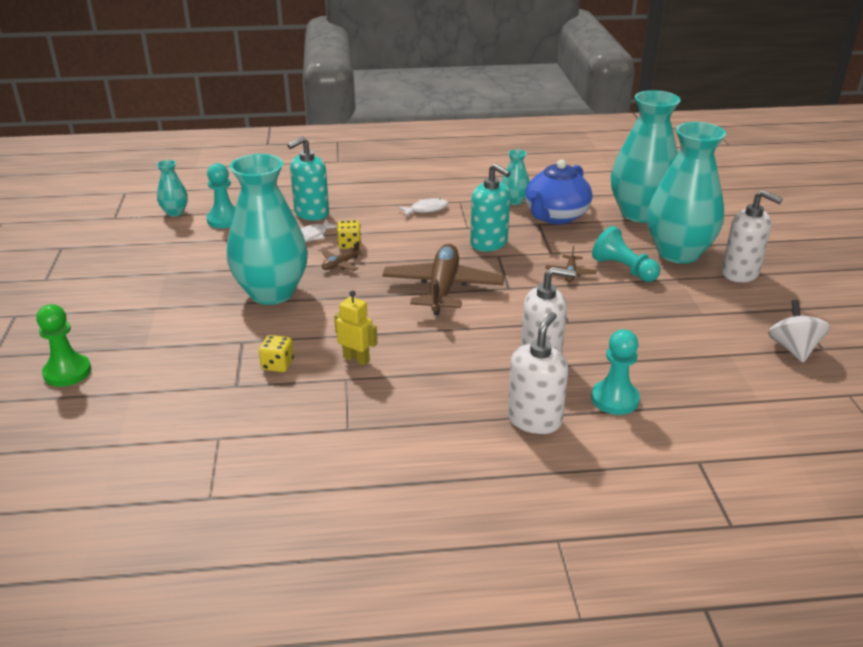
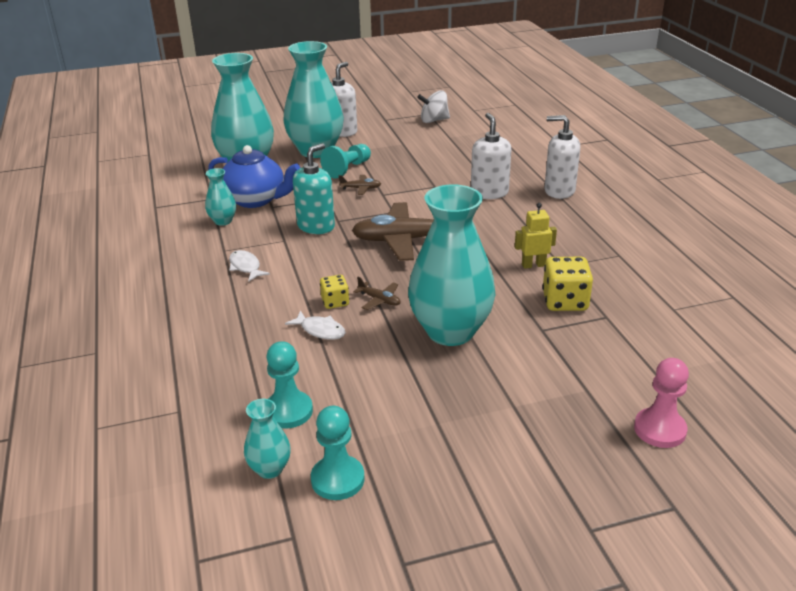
camera: 100 degrees left, 0 degrees up
(67, 372) = (659, 429): green pawn -> pink pawn
(277, 365) = (565, 301): yellow dice -> yellow dice, size x1.67
(311, 213) = (262, 342): turquoise soap dispenser -> none
(356, 359) = (533, 265): yellow robot -> yellow robot turned 60 degrees clockwise
(615, 399) = (520, 168): turquoise pawn -> turquoise pawn (337, 479)

